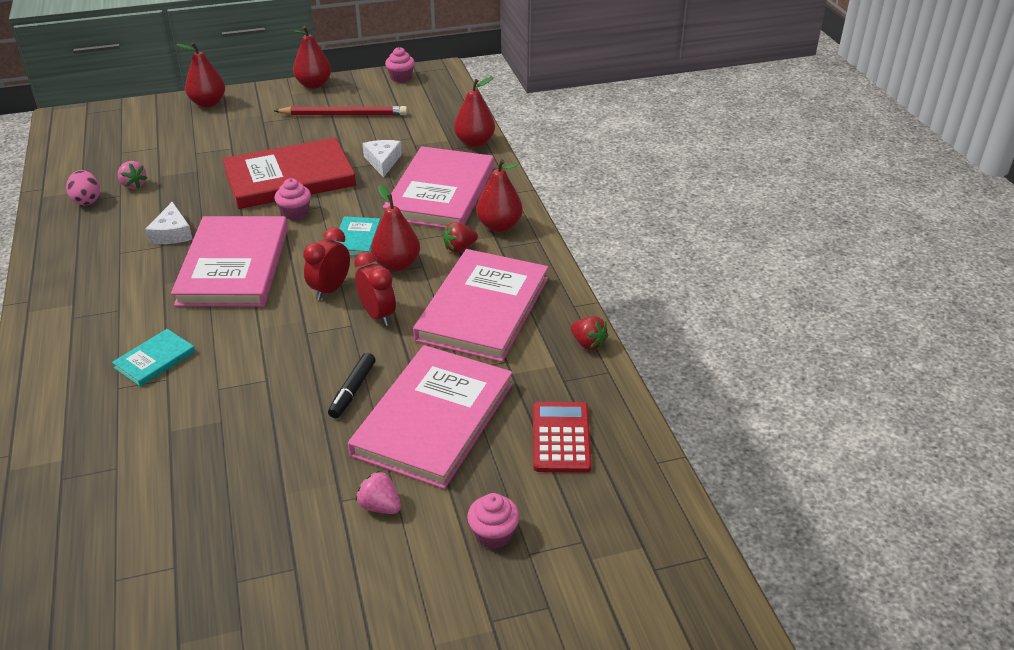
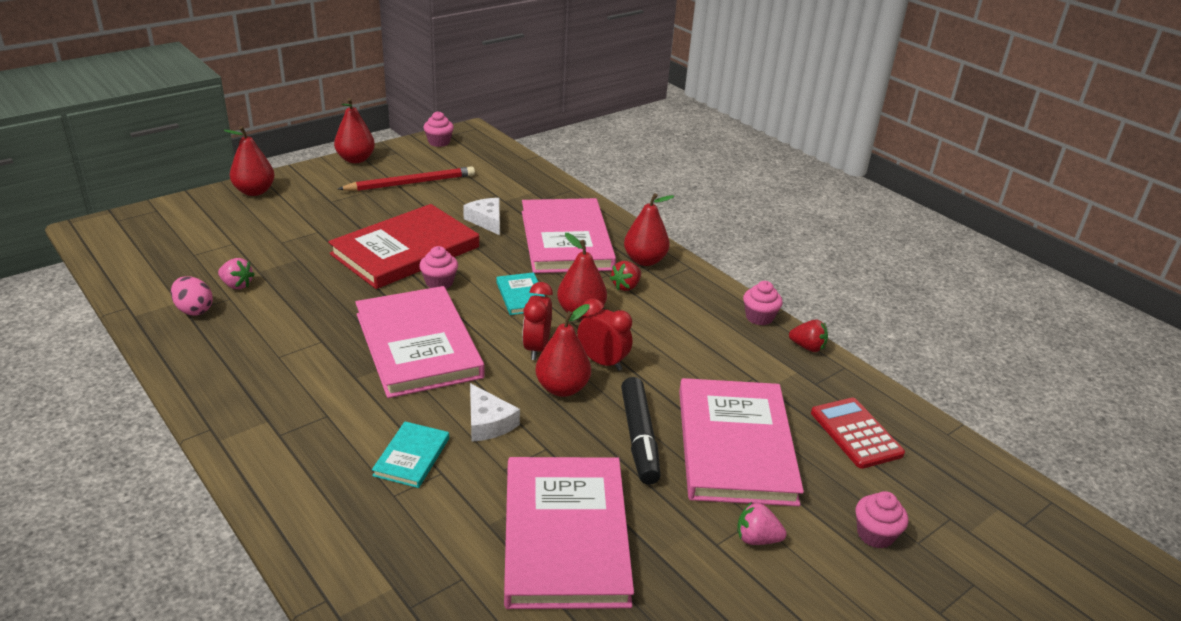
camera: 25 degrees left, 5 degrees down
(172, 233) = (322, 326): white cheese -> white cheese (488, 422)
(352, 390) = (639, 438): black marker -> black marker, size x1.52
(474, 142) = (559, 191): red pear -> red pear (562, 388)
(483, 309) = (693, 336): pink book -> pink book (565, 535)
(565, 304) = (759, 317): none -> pink cupcake

